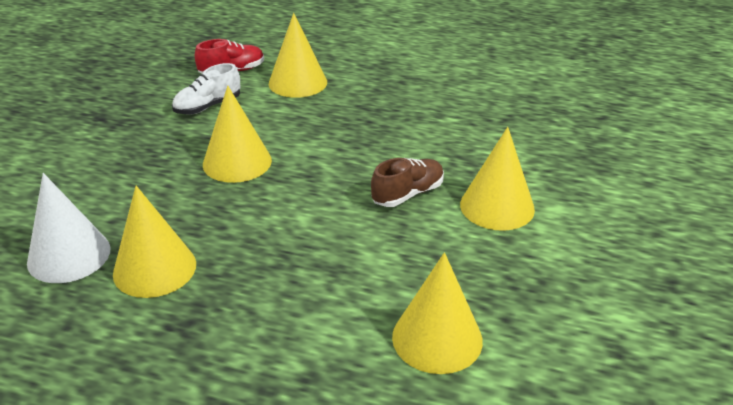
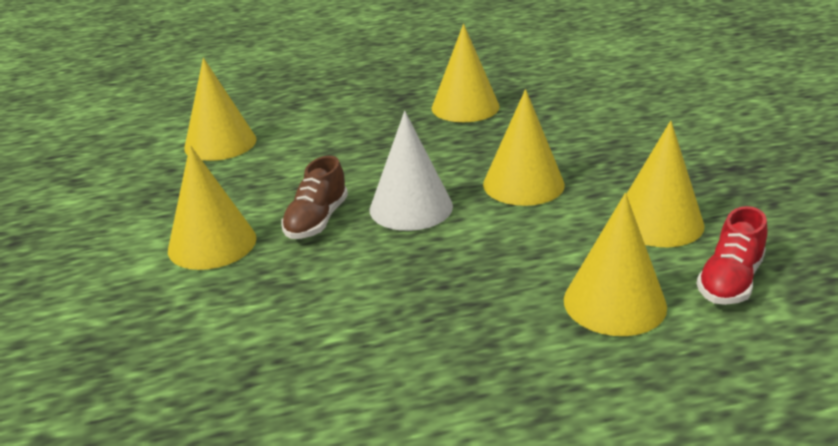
camera: 150 degrees right, 5 degrees down
(69, 255) = (536, 93): white cone -> white cone (411, 207)
(208, 106) = (658, 222): white shoe -> yellow cone

